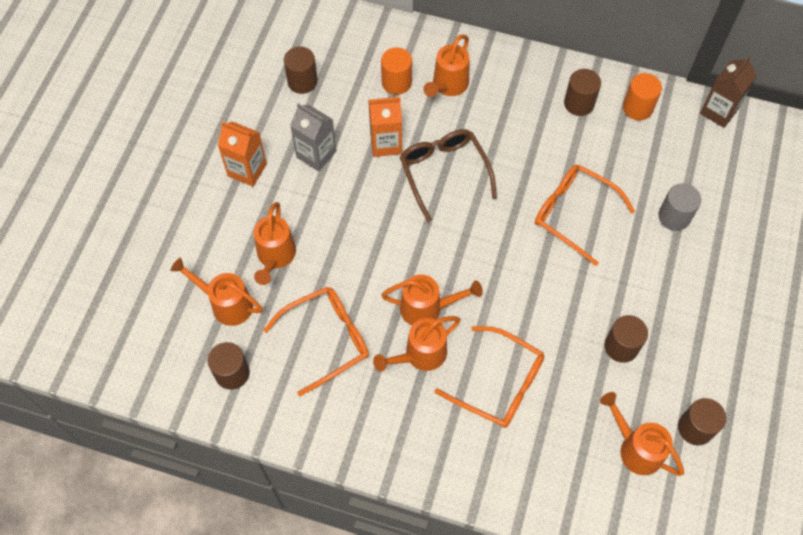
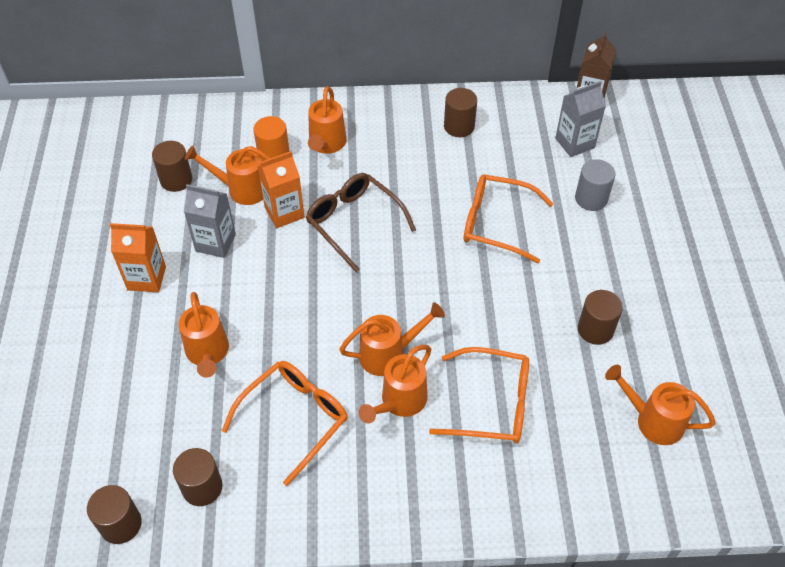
camera: 20 degrees left, 10 degrees down
(226, 304) = (170, 417): orange watering can -> orange watering can (241, 189)
(637, 108) = (515, 115): orange cylinder -> none
(683, 154) = (574, 143): none -> grey carton
(695, 428) = (699, 382): brown cylinder -> brown cylinder (121, 524)

